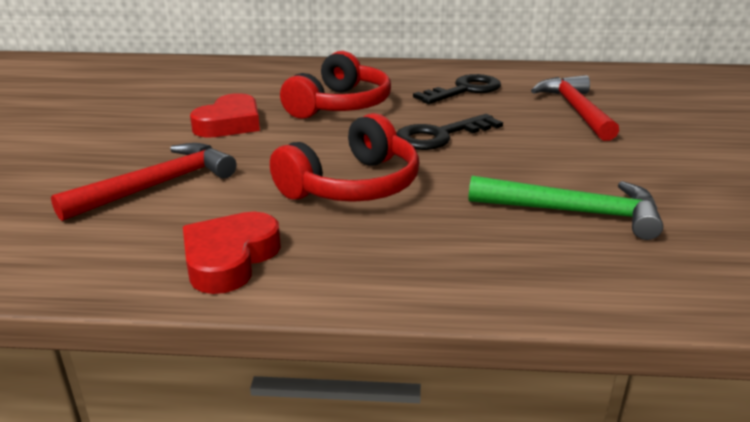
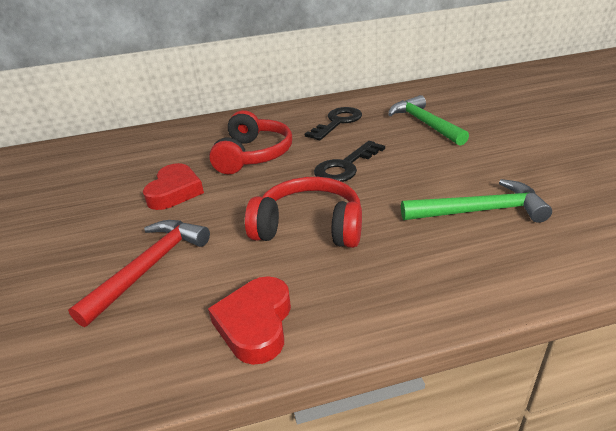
camera: 15 degrees left, 5 degrees up
(353, 185) = (309, 227): red headphones -> red headphones turned 105 degrees counterclockwise
(575, 110) = (424, 123): red hammer -> green hammer

